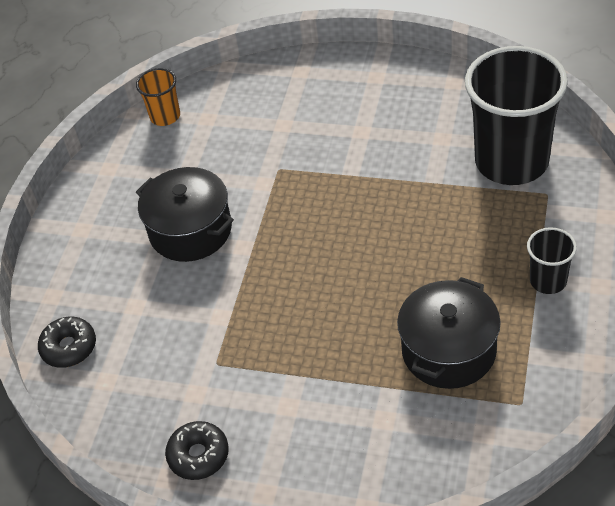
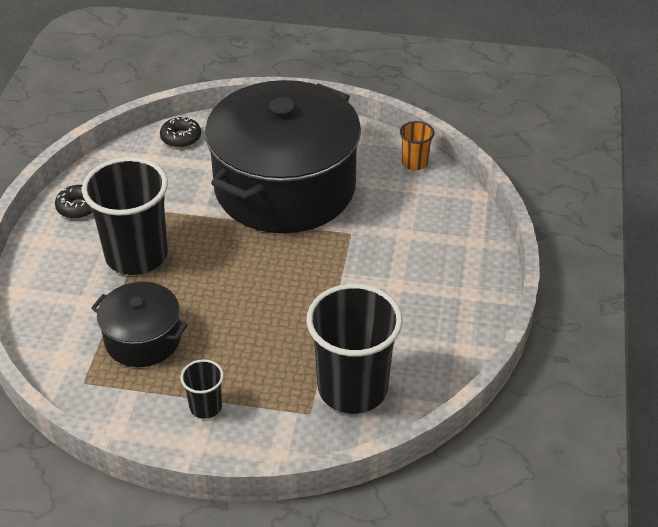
camera: 80 degrees right, 5 degrees down
(190, 230) = (285, 187): black pot -> black pot, size x2.11
(302, 373) = (136, 255): none -> black cup

